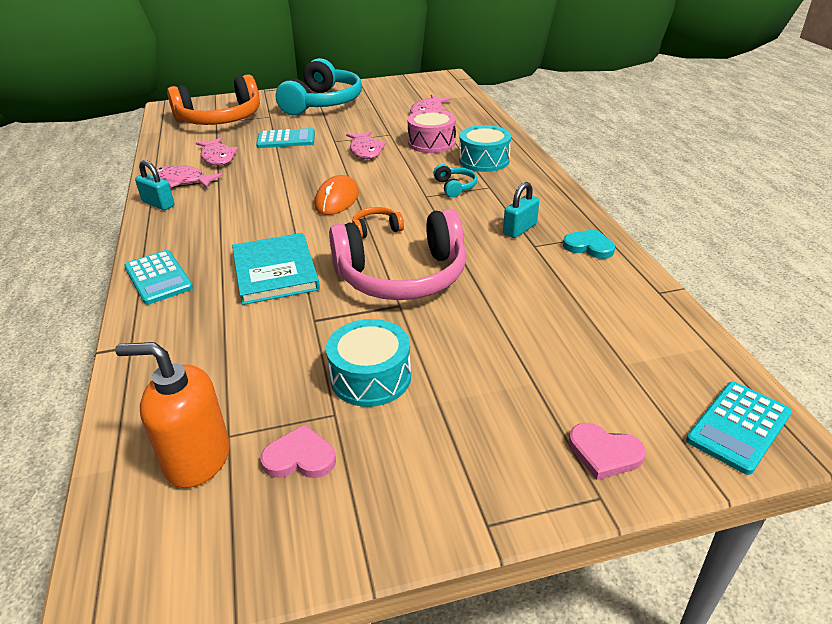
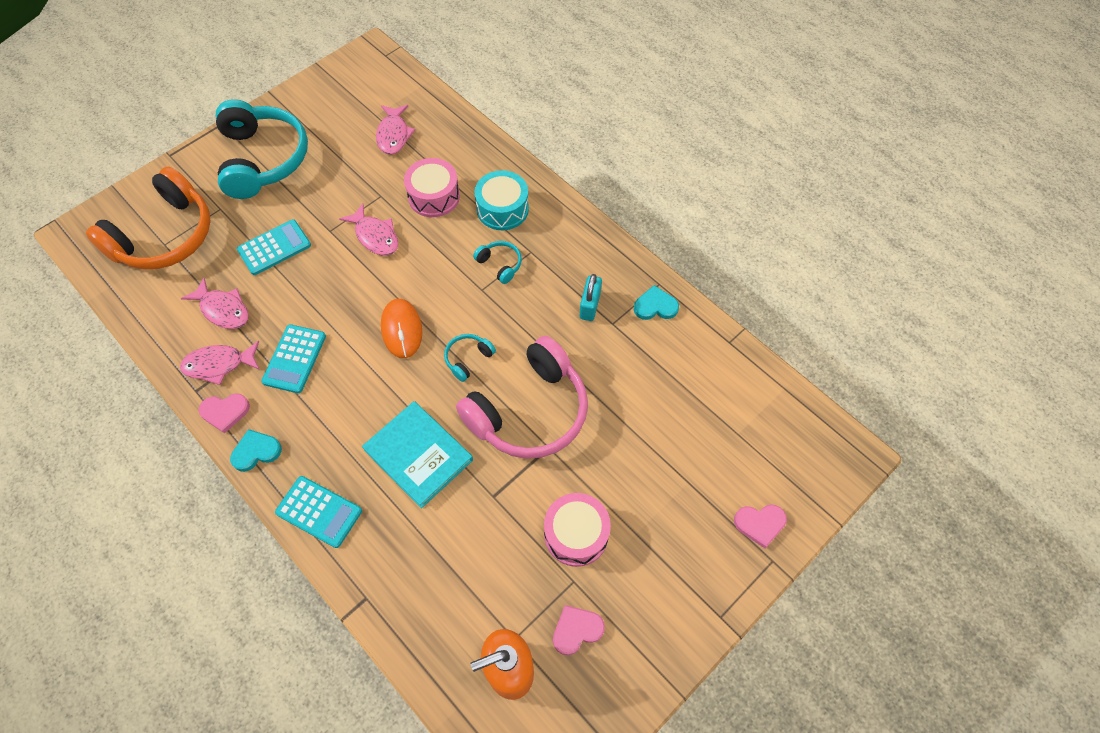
camera: 30 degrees left, 25 degrees up
(154, 230) = (256, 451): none -> turquoise heart
(158, 204) = (225, 412): turquoise padlock -> pink heart
(371, 377) = (576, 534): turquoise drum -> pink drum
(376, 229) = (468, 359): orange headphones -> turquoise headphones
(738, 427) = (826, 460): turquoise calculator -> turquoise calculator (294, 359)

